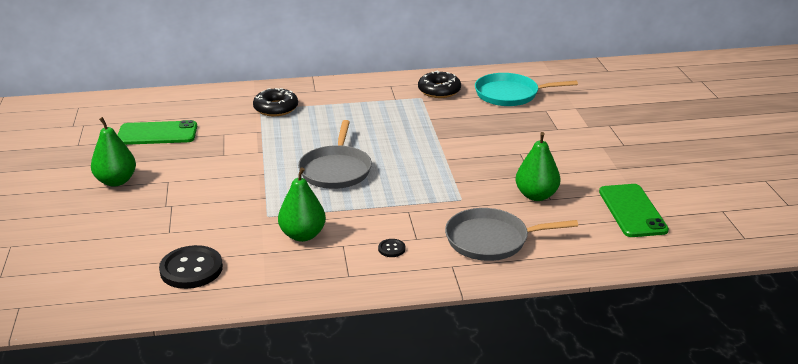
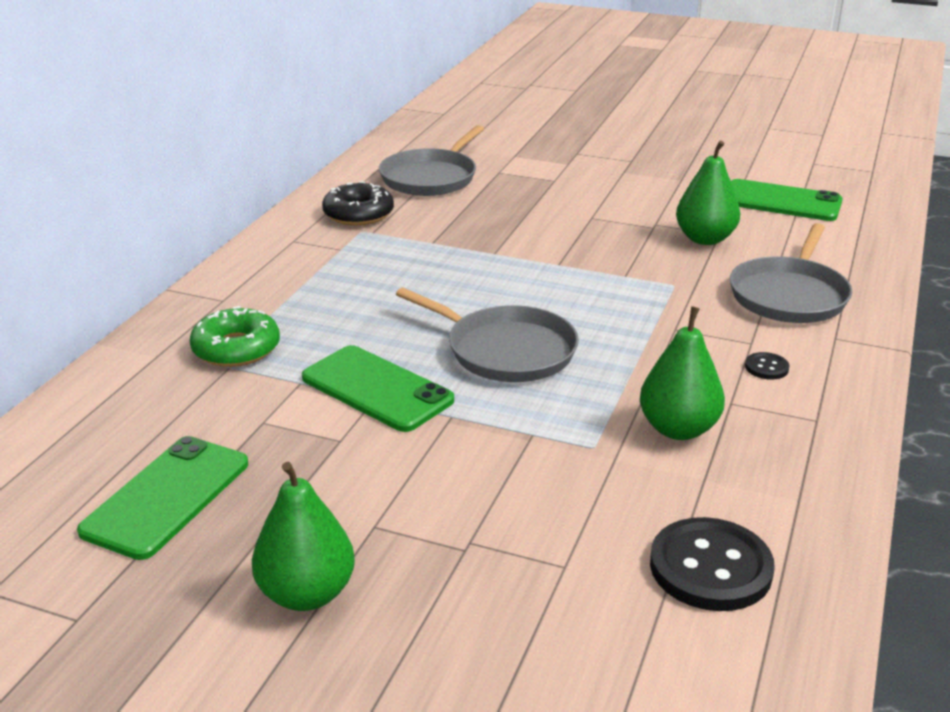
camera: 60 degrees left, 0 degrees up
(271, 149) = (377, 389): none -> green phone
(276, 108) = (236, 349): black donut -> green donut
(510, 94) = (431, 177): turquoise pan -> grey pan

